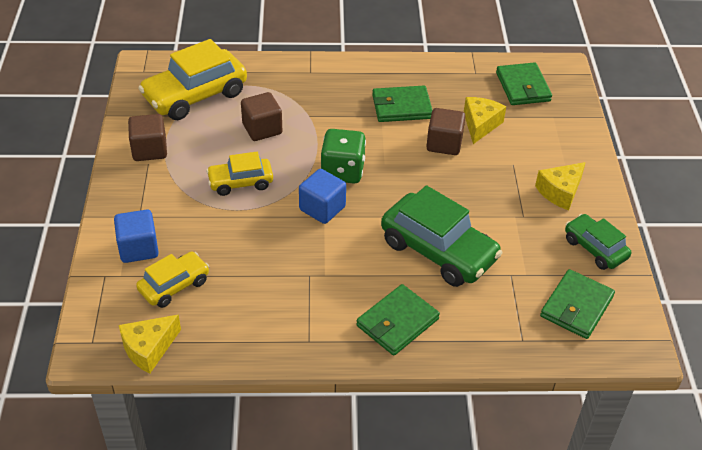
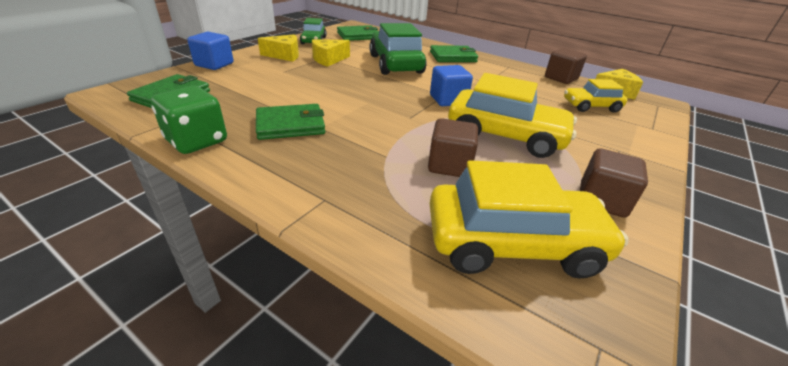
camera: 145 degrees left, 10 degrees down
(138, 248) = (620, 131): blue cube -> blue cube (214, 64)
(240, 182) = (505, 136): yellow car -> yellow car, size x1.75
(342, 171) = (407, 110): green dice -> green dice (197, 141)
(402, 107) = (290, 125): green wallet -> green wallet turned 45 degrees counterclockwise
(444, 144) = (305, 94): brown cube -> brown cube (561, 78)
(480, 124) = (257, 92): yellow cheese -> yellow cheese (328, 59)

